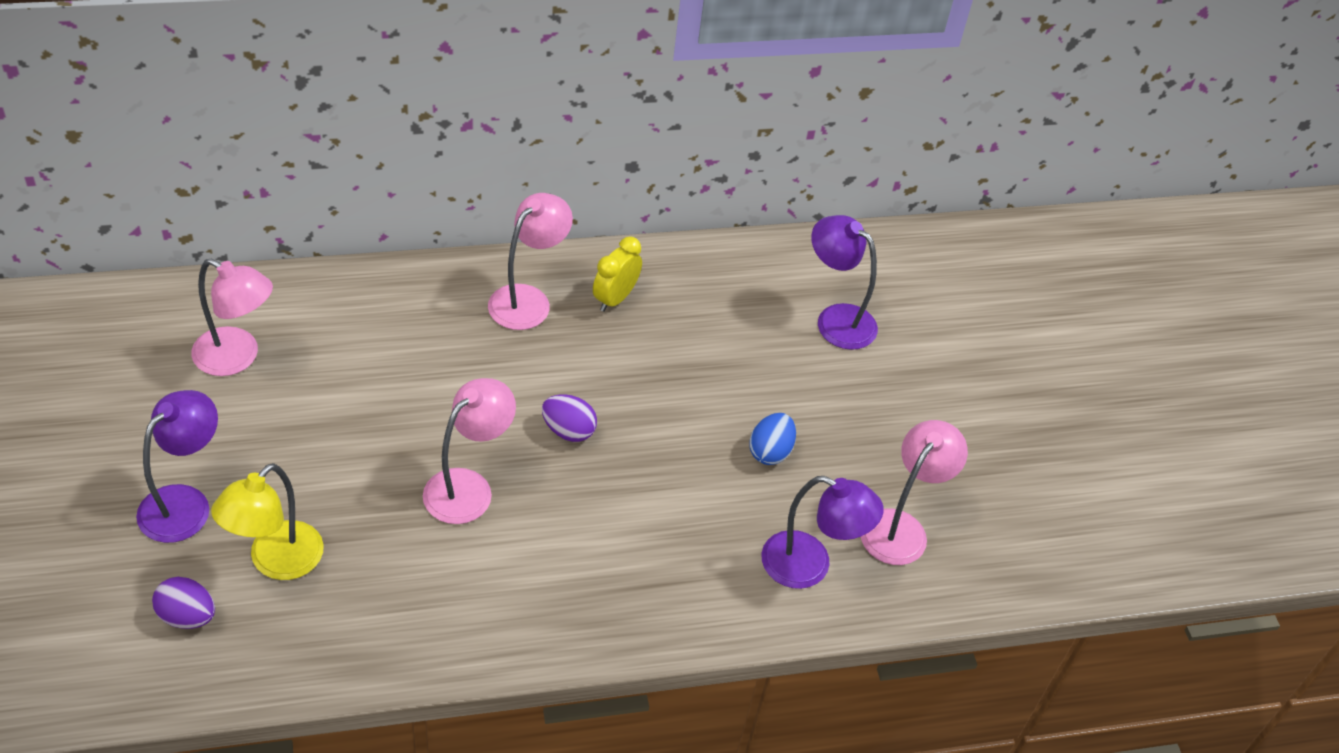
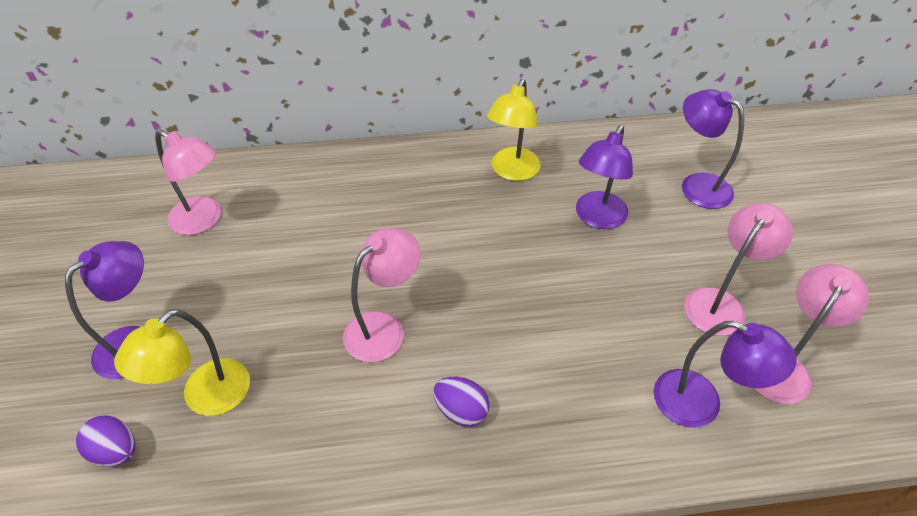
camera: 10 degrees right, 0 degrees up
(528, 299) = (441, 173): pink lamp -> pink lamp (720, 303)
(568, 430) = (473, 278): purple egg -> purple egg (461, 411)
(615, 298) = (512, 171): yellow clock -> yellow lamp
(715, 360) = (597, 218): none -> purple lamp
(770, 451) = (652, 295): blue egg -> none

